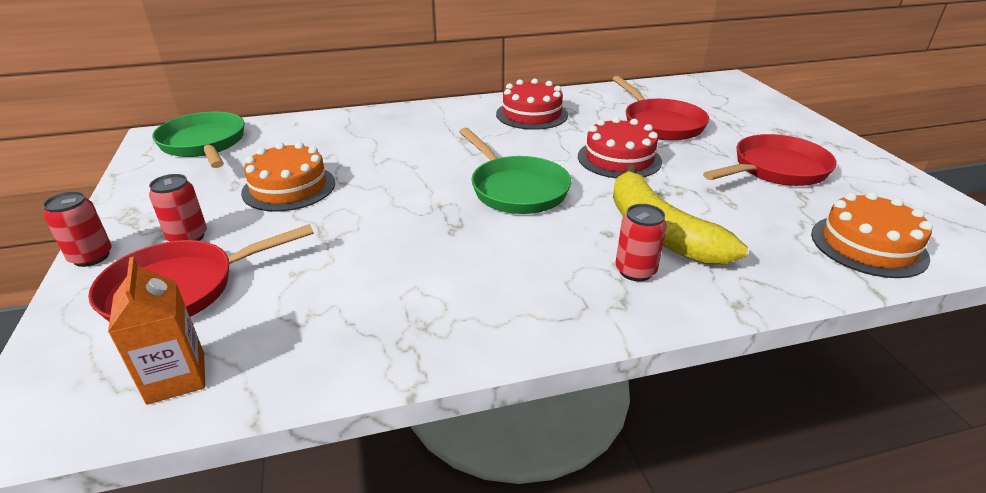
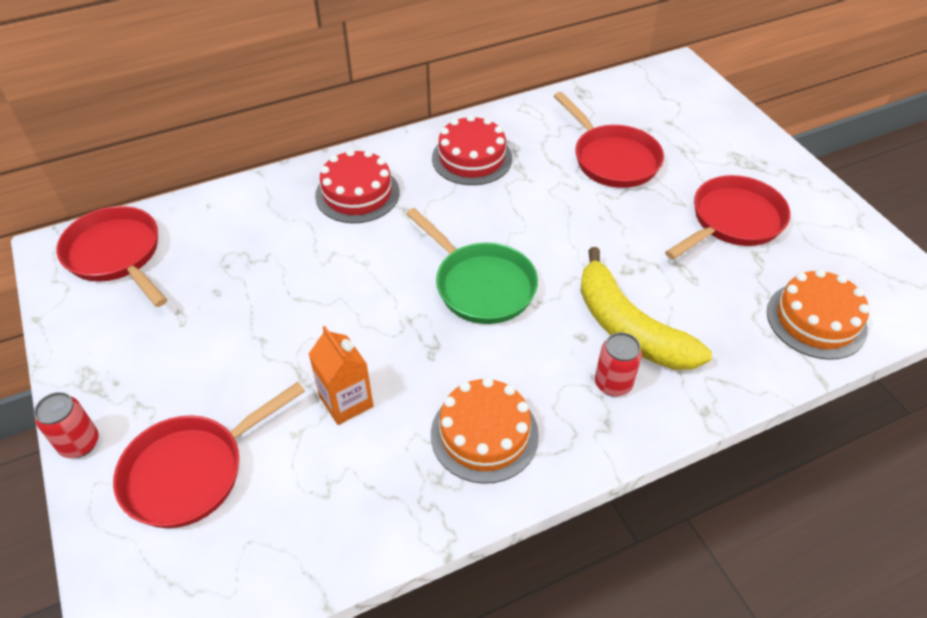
camera: 10 degrees left, 15 degrees up
(176, 377) = (237, 572): orange carton -> orange carton (346, 401)
(188, 237) = (167, 402): red can -> none
(204, 144) = (117, 255): green pan -> red pan
(289, 187) = (242, 314): orange cake -> orange cake (484, 434)
(619, 159) = (577, 223): red cake -> red cake (357, 194)

